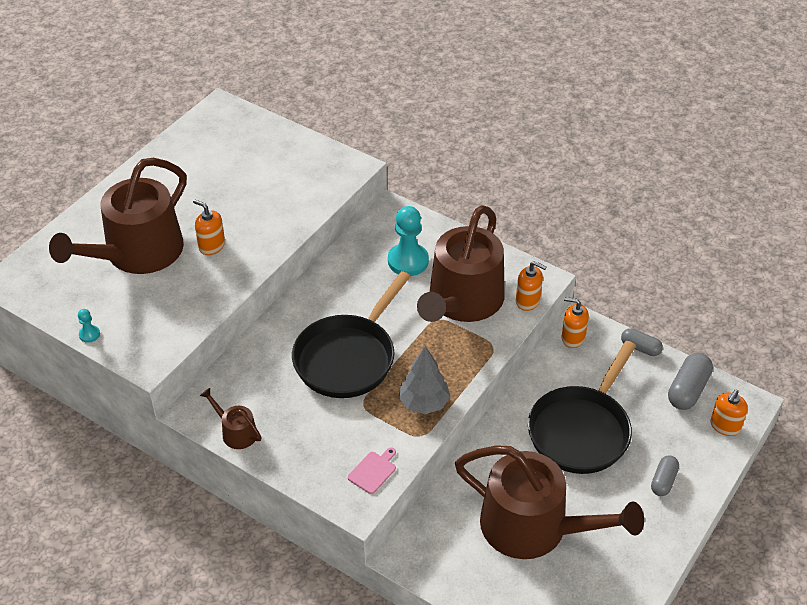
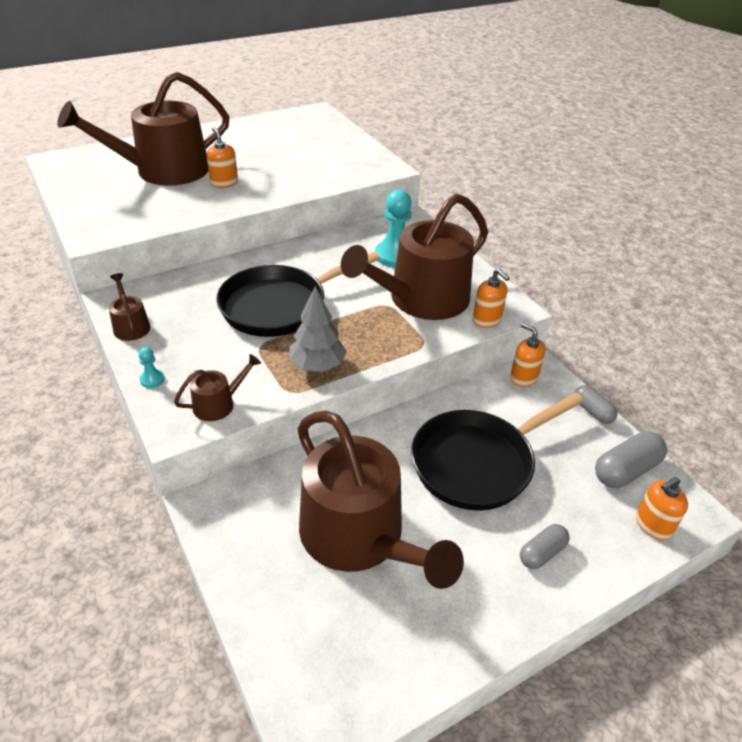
camera: 25 degrees right, 5 degrees down
(89, 334) = (70, 206): turquoise pawn -> turquoise pawn (152, 379)
(373, 471) = (218, 404): pink cutting board -> brown watering can

